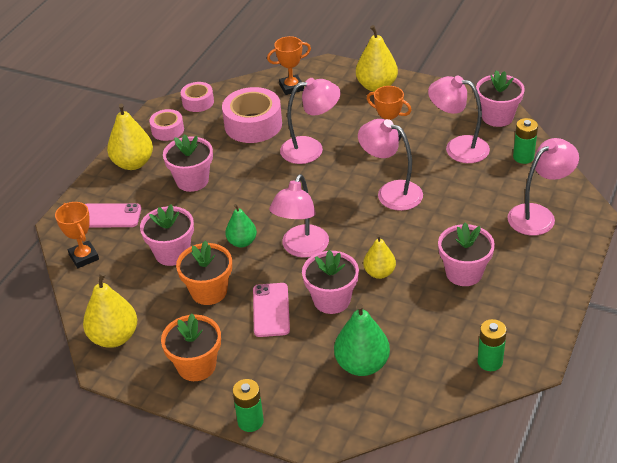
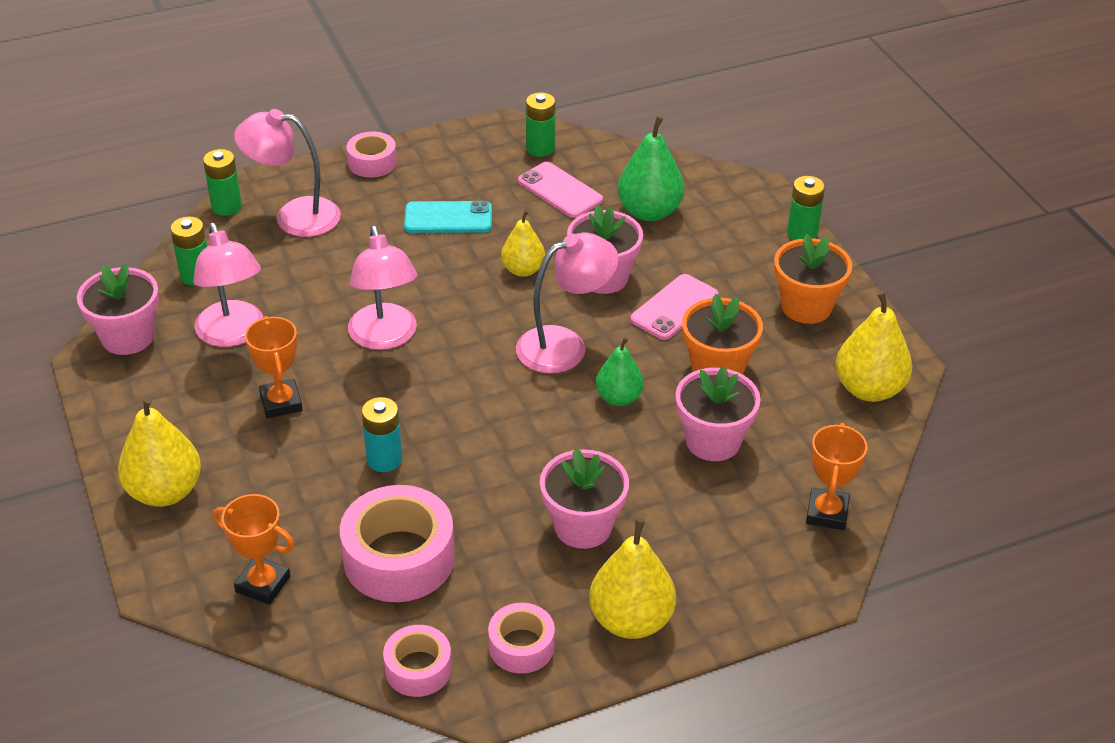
camera: 140 degrees left, 0 degrees up
(109, 216) = (744, 552): pink phone -> pink phone (560, 191)
(311, 149) = (384, 459): pink lamp -> turquoise battery
(464, 273) = (448, 218): pink flower pot -> turquoise phone
(561, 275) = (372, 162): none -> pink tape
(578, 195) = (226, 207): none -> green battery

